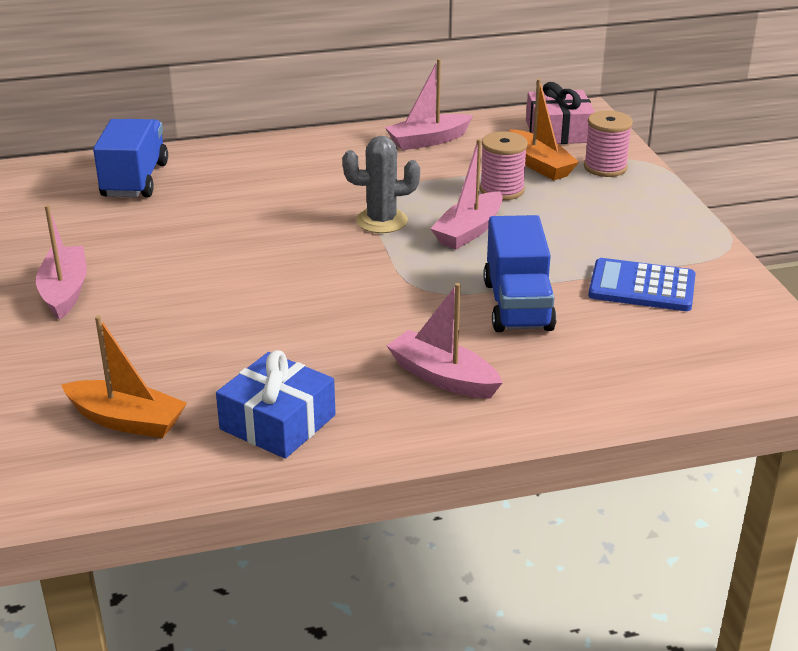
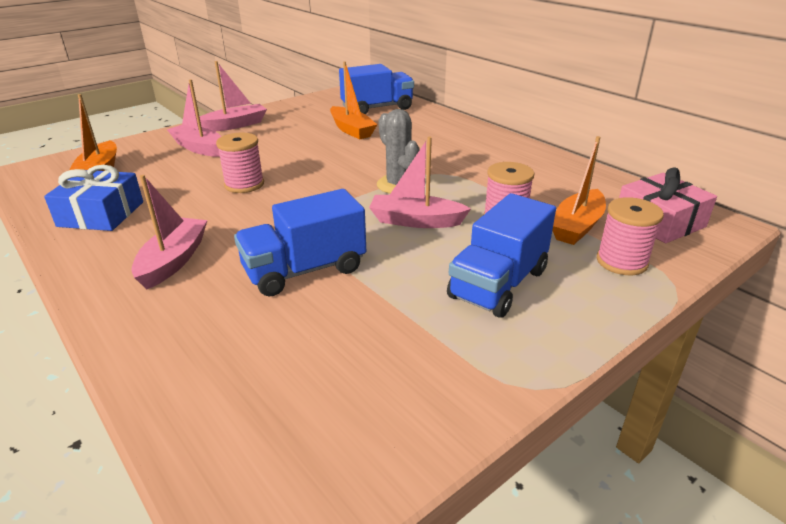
camera: 65 degrees right, 0 degrees up
(192, 213) = (351, 130): none -> orange boat
(288, 311) = (244, 184): none -> pink spool
(428, 140) = (551, 172): pink boat -> pink boat (199, 148)
(602, 224) = (498, 284): none -> blue truck
(642, 287) = (388, 335): blue calculator -> none

